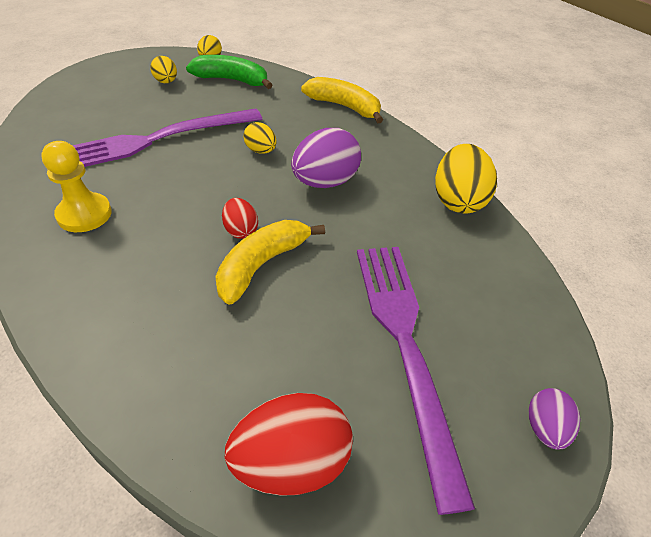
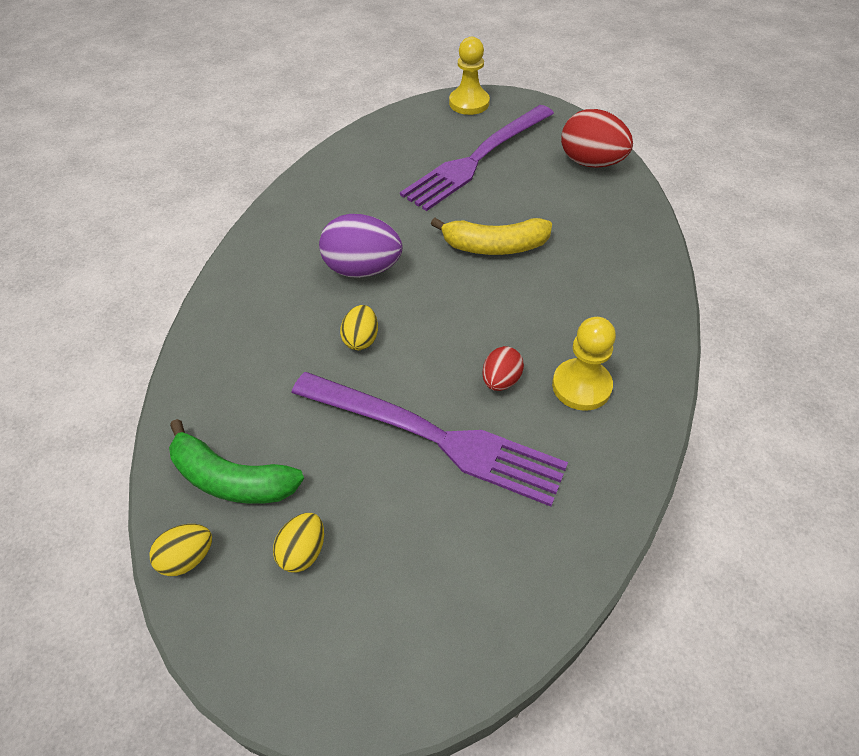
camera: 125 degrees left, 5 degrees up
(232, 80) = (231, 478): green banana -> green banana turned 45 degrees counterclockwise
(241, 230) = (477, 279): red egg -> red egg (501, 380)
(344, 107) = (207, 330): yellow banana -> none
(458, 201) = (306, 190): yellow egg -> none
(545, 428) = (469, 103): purple egg -> yellow pawn

